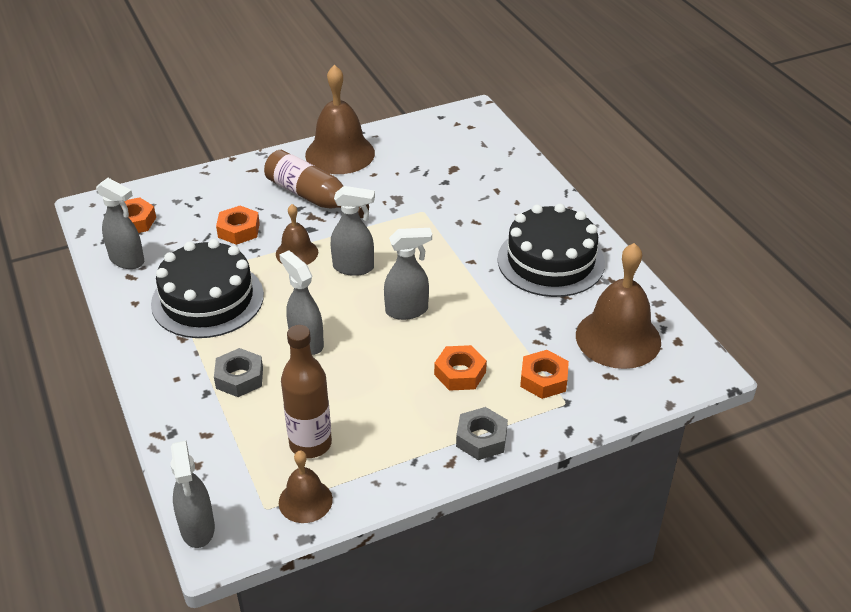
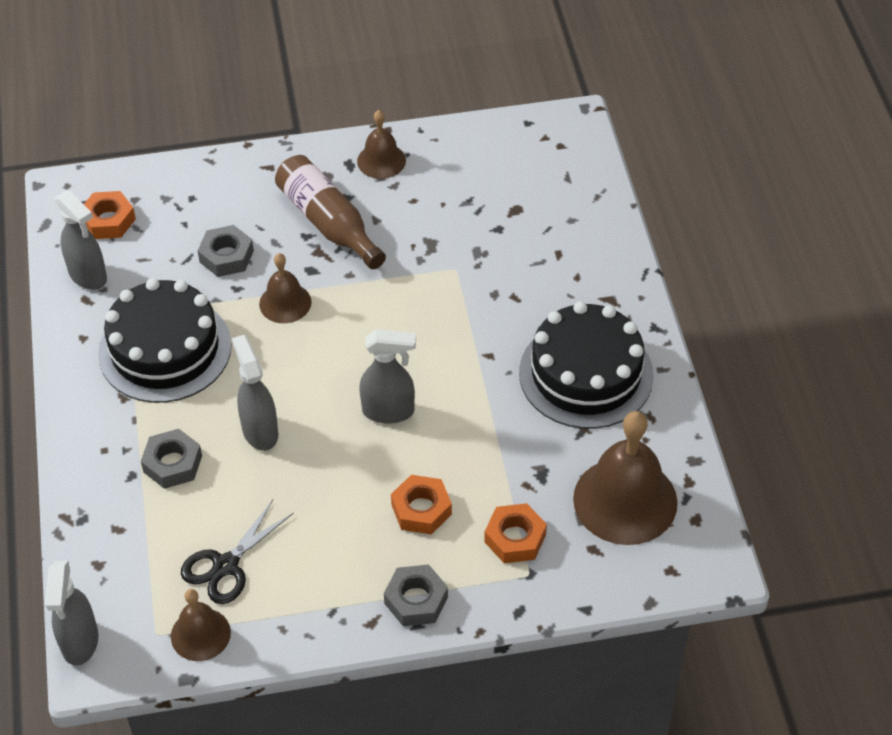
camera: 15 degrees right, 10 degrees up
(238, 230) = (226, 256): orange nut -> grey nut
(310, 444) = (226, 565): brown bottle -> black scissors
(340, 154) = (381, 161): brown bell -> brown bell, size x0.55
(354, 268) = (346, 337): grey spray bottle -> none

